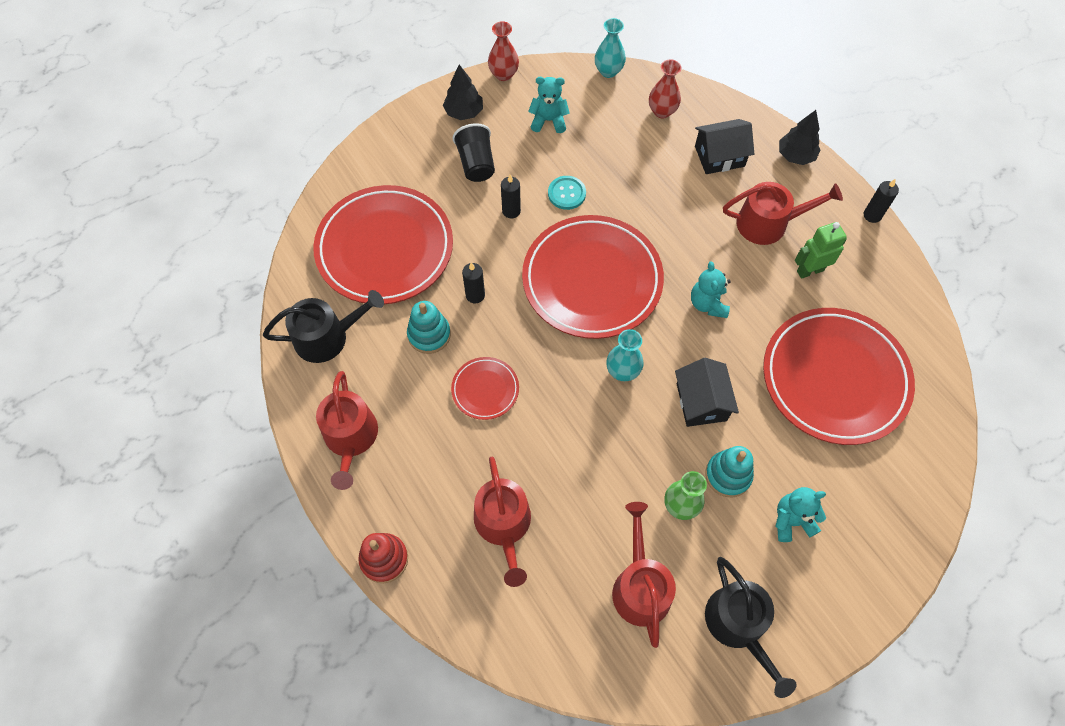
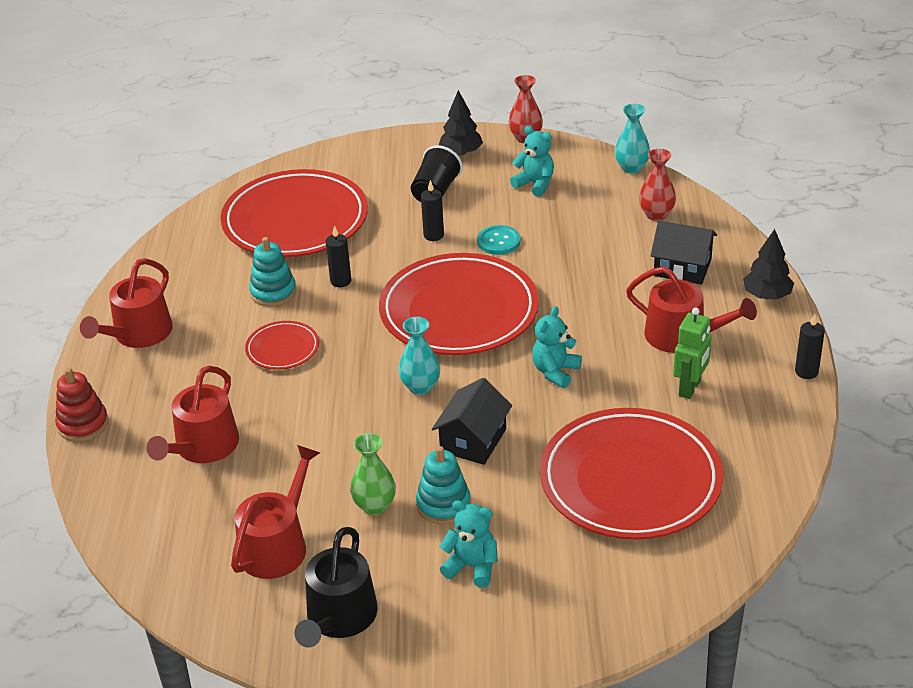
camera: 35 degrees right, 25 degrees down
(327, 337) = (188, 261): black watering can -> none
(810, 270) = (690, 388): green robot -> green robot turned 105 degrees clockwise

